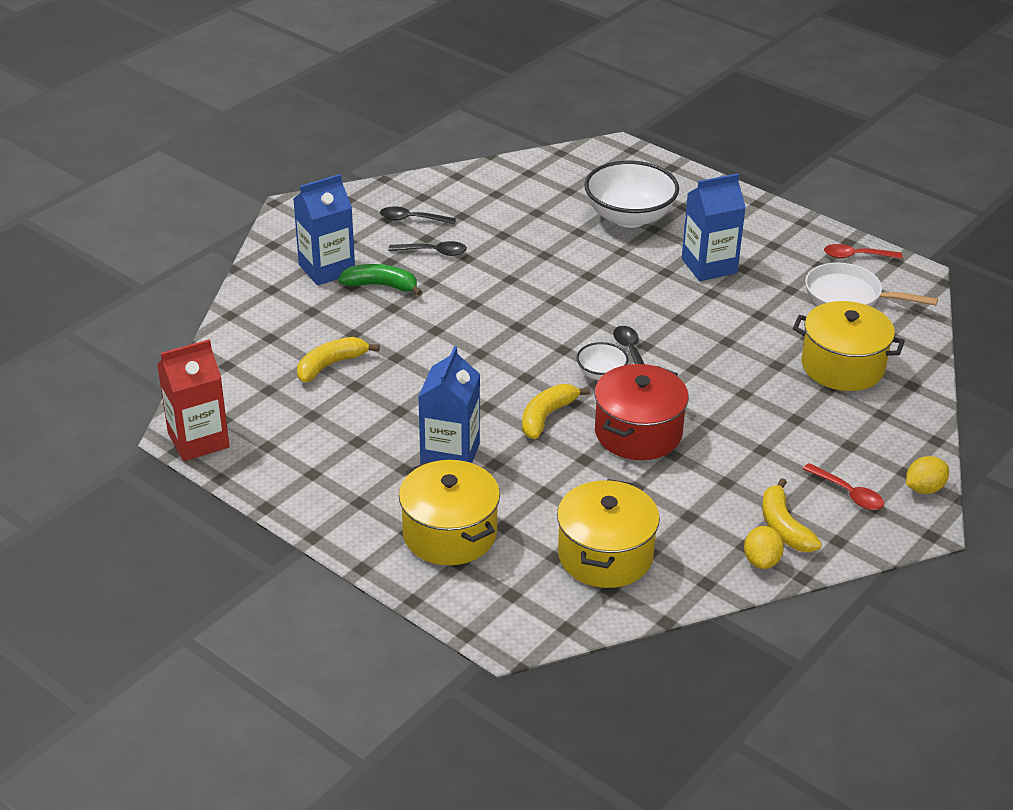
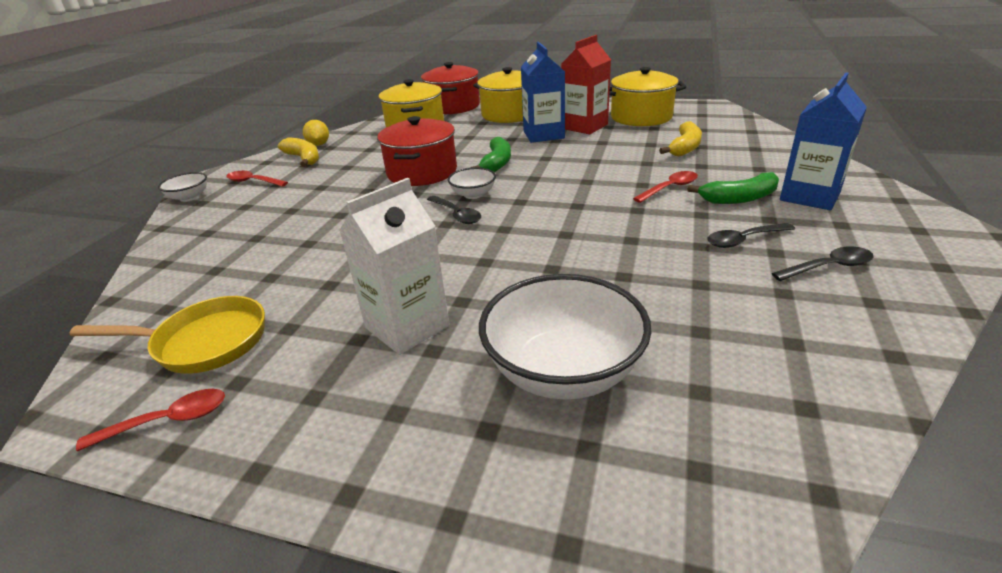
camera: 160 degrees right, 5 degrees down
(198, 440) = (698, 106): red carton -> red carton (584, 126)
(419, 316) = (670, 188): none -> red spoon
(515, 606) = (453, 106): none -> red pot
(546, 417) = (496, 163): yellow banana -> green banana
(709, 266) = (407, 327): blue carton -> white carton
(842, 366) = (236, 260): yellow pot -> yellow pot (641, 117)
(849, 296) = (204, 342): white pan -> yellow pan
(924, 488) = (189, 197): yellow lemon -> white bowl

